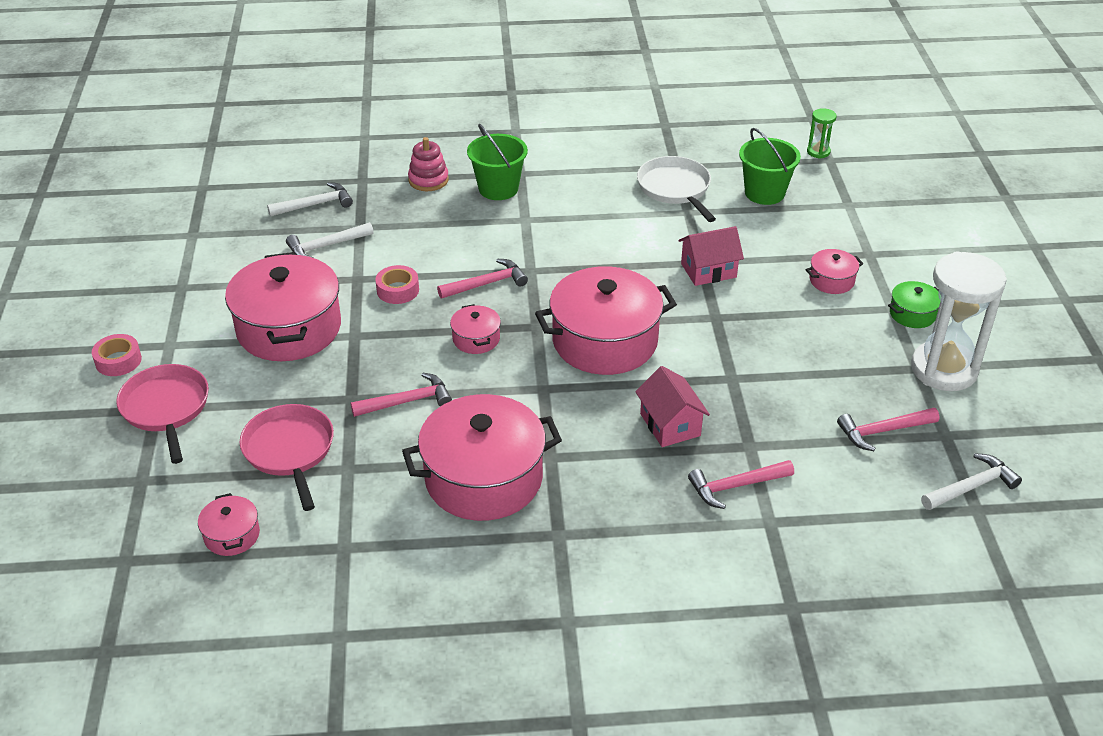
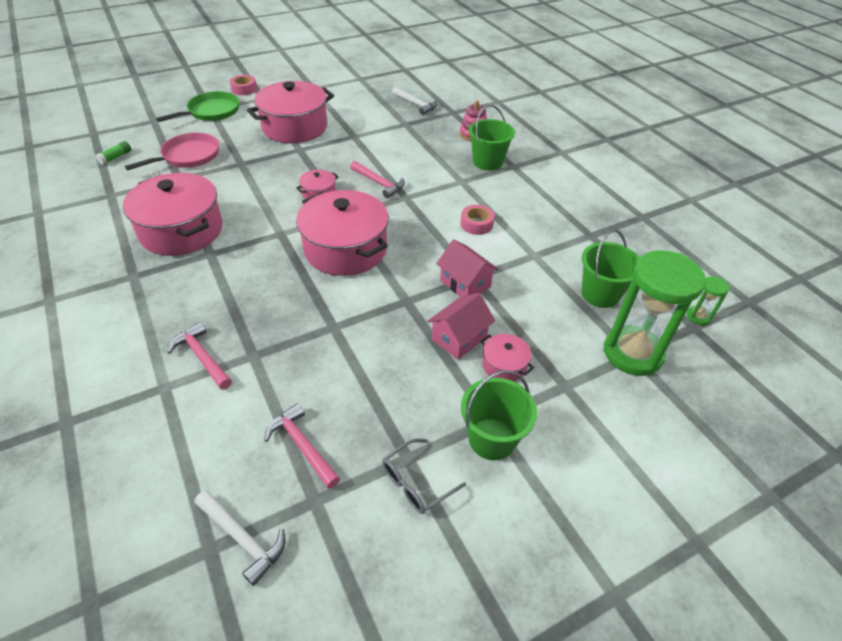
camera: 65 degrees right, 5 degrees up
(166, 408) = (211, 111): pink pan -> green pan
(232, 535) = (116, 157): pink pot -> green glue stick
(326, 246) = (378, 118): white hammer -> none
(398, 290) = (351, 152): pink tape -> pink tape (476, 224)
(407, 401) = (245, 183): pink hammer -> none
(670, 424) = (263, 304): pink house -> pink house (459, 338)
(675, 188) = (560, 241): white pan -> none
(846, 204) = (632, 353): none -> green hourglass
(912, 314) = (492, 439): green pot -> green bucket
(944, 369) = (417, 482): white hourglass -> grey glasses

